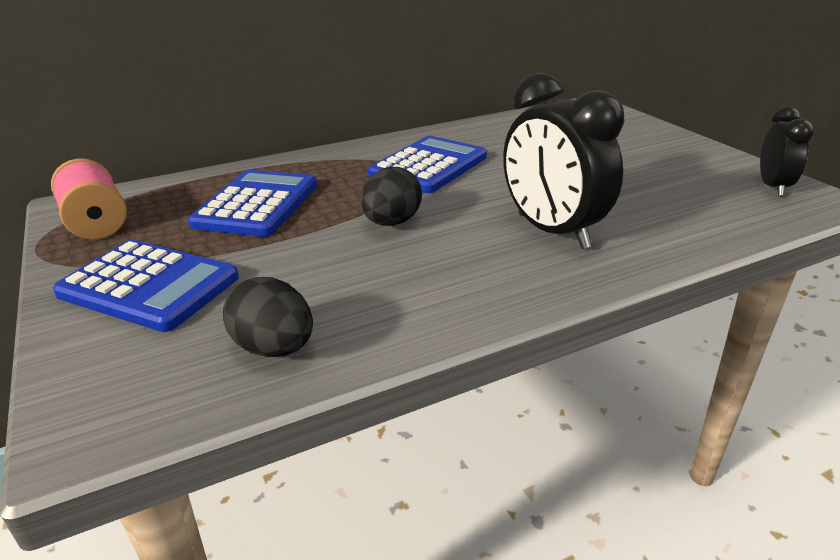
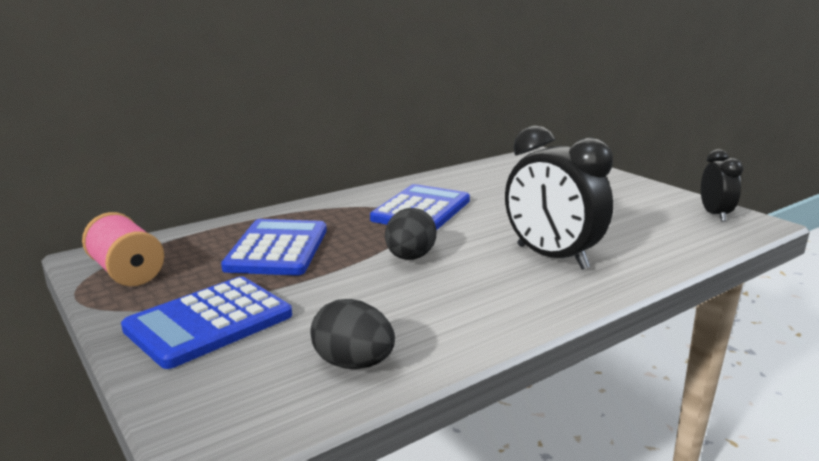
camera: 10 degrees left, 10 degrees down
(149, 286) = (209, 322): blue calculator -> blue calculator turned 120 degrees clockwise

